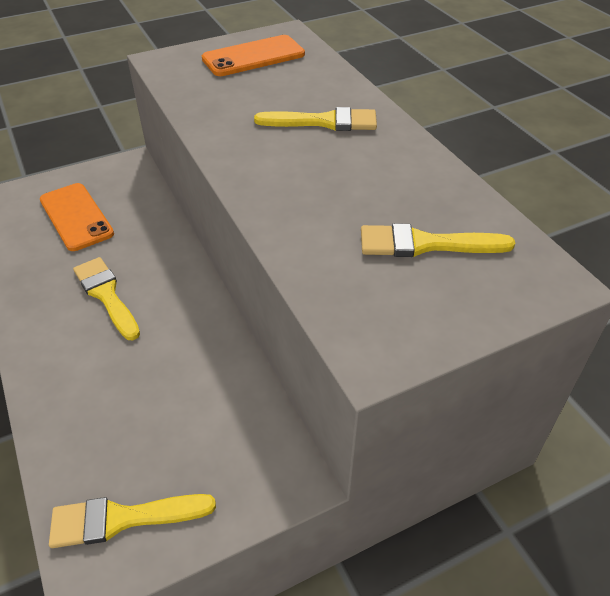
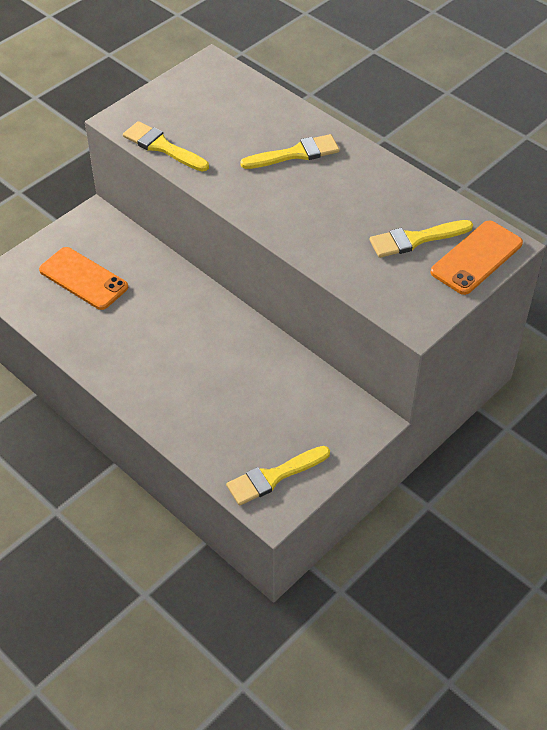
camera: 20 degrees left, 5 degrees up
(106, 295) = (158, 337): yellow brush -> yellow brush (162, 147)
(253, 57) = (199, 98): orange phone -> orange phone (476, 258)

